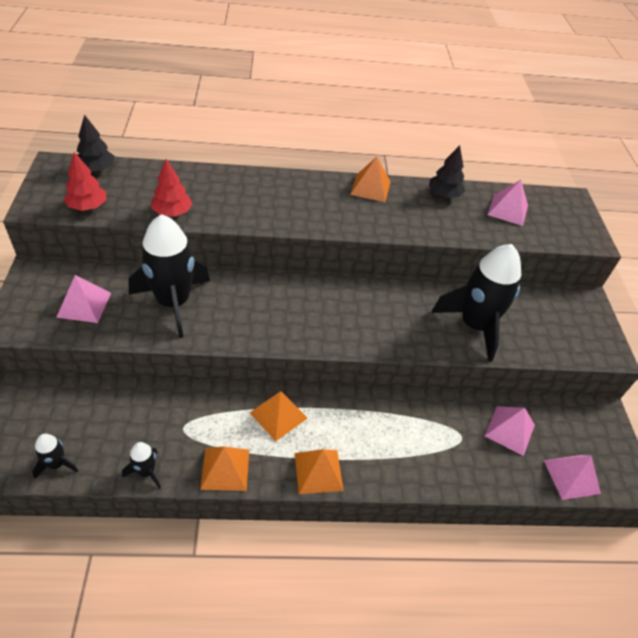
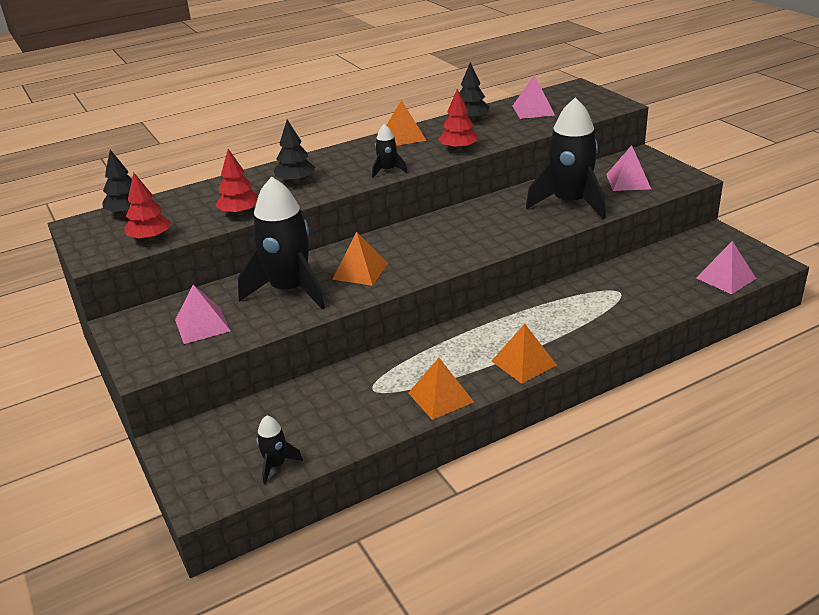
camera: 20 degrees left, 15 degrees down
(146, 472) = (369, 431): black rocket -> black rocket (388, 170)
(243, 197) = (295, 181): none -> black tree
(278, 415) = (451, 344): orange pyramid -> orange pyramid (360, 271)
(403, 226) = (458, 149): none -> red tree
(509, 430) = (653, 272): pink pyramid -> pink pyramid (628, 181)

